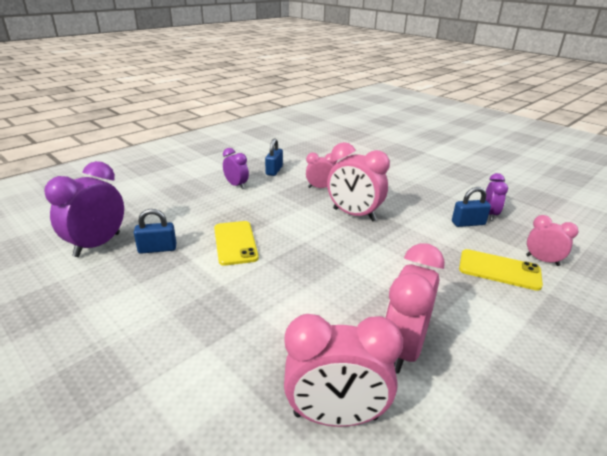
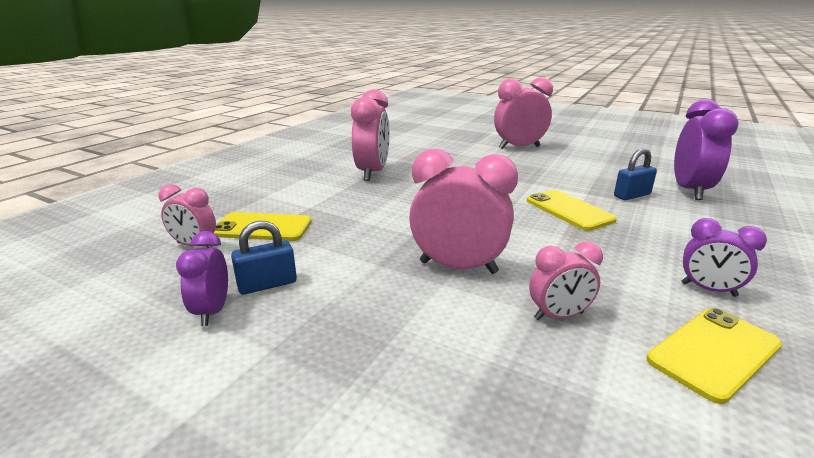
camera: 165 degrees right, 5 degrees down
(274, 170) = (714, 352): blue padlock -> yellow phone
(335, 416) = (407, 152): pink clock -> pink clock (519, 147)

